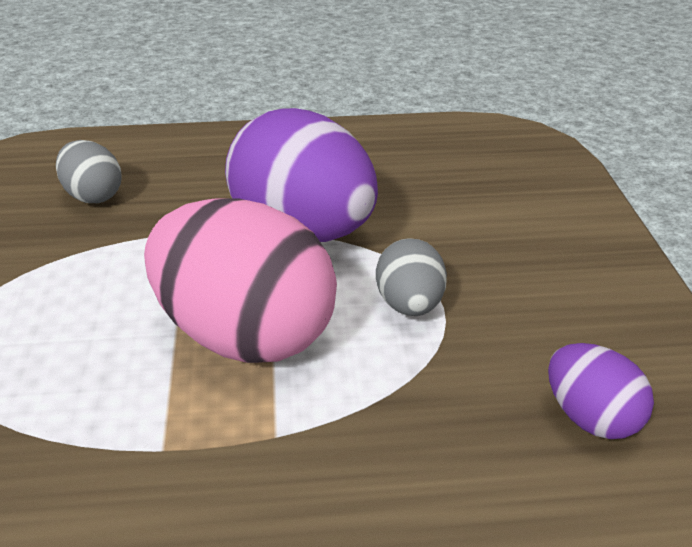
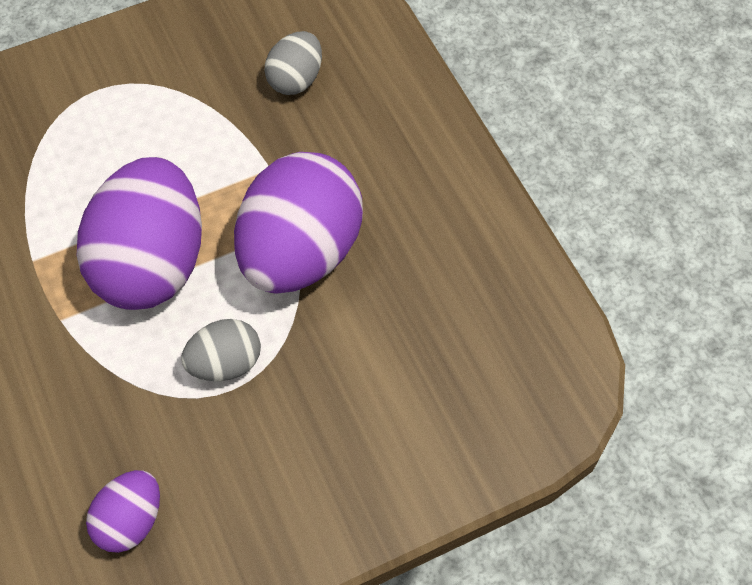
camera: 70 degrees right, 25 degrees up
(245, 336) = (152, 263): pink egg -> purple egg

